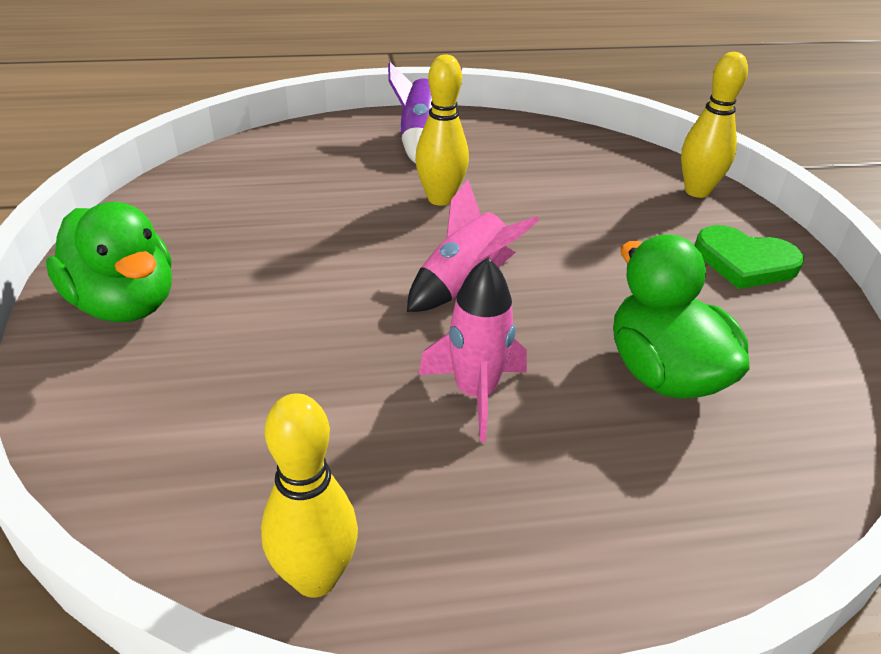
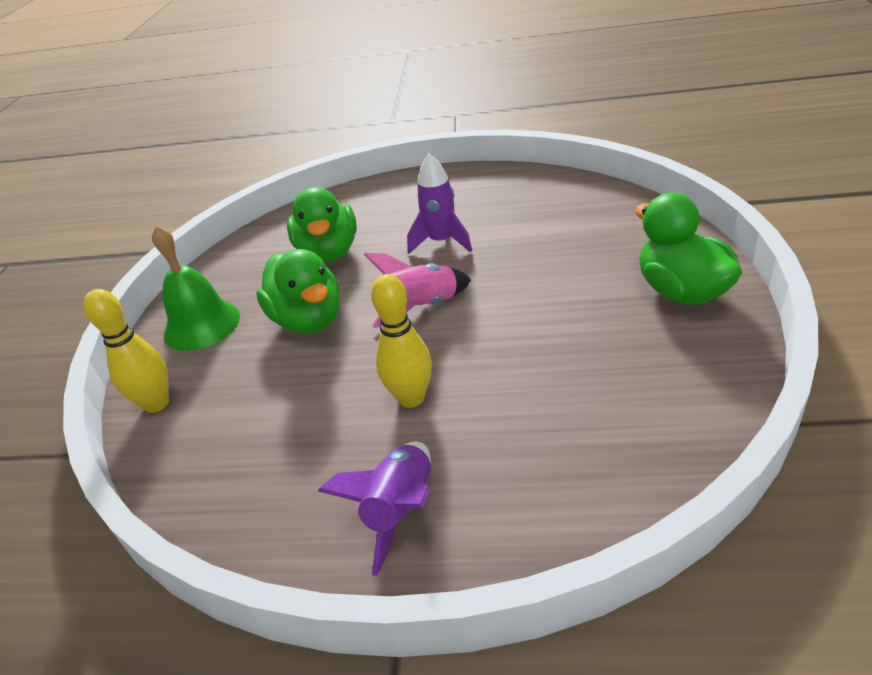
camera: 160 degrees left, 0 degrees up
(315, 578) = (532, 181): yellow bowling pin -> none
(475, 393) = (442, 242): pink rocket -> purple rocket
(606, 268) = (309, 320): none -> green duck
(744, 262) = (202, 325): green heart -> green bell

